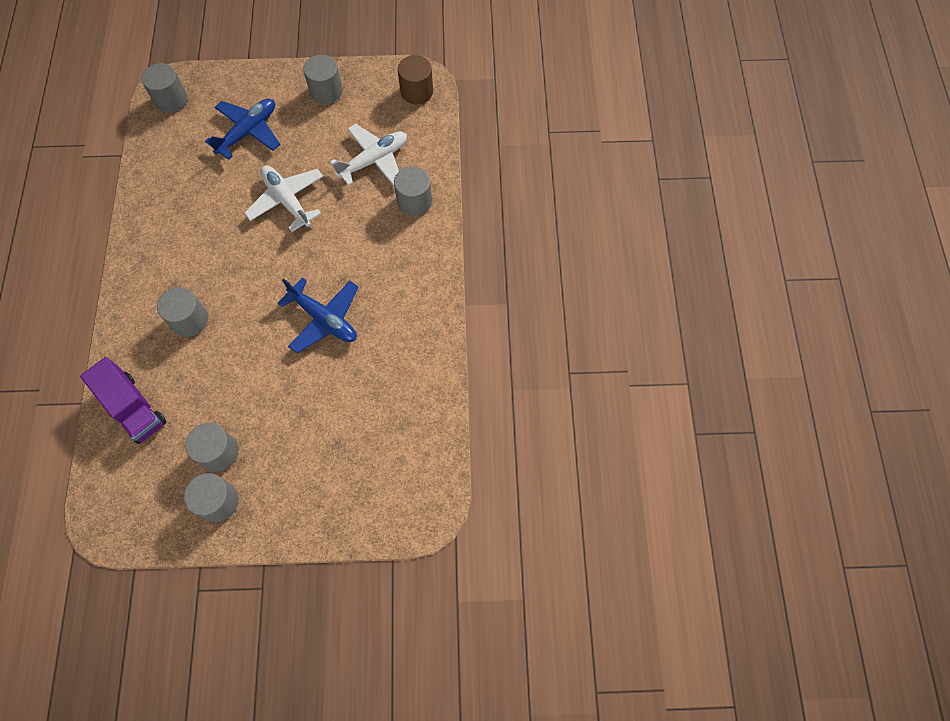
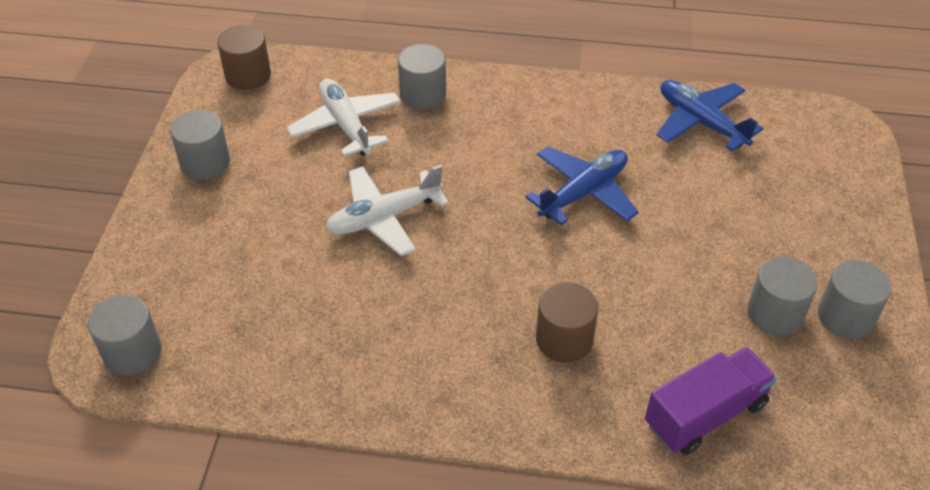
camera: 80 degrees left, 20 degrees down
(190, 320) = (564, 339): grey cylinder -> brown cylinder
(248, 132) = (243, 255): blue plane -> blue plane (701, 122)

